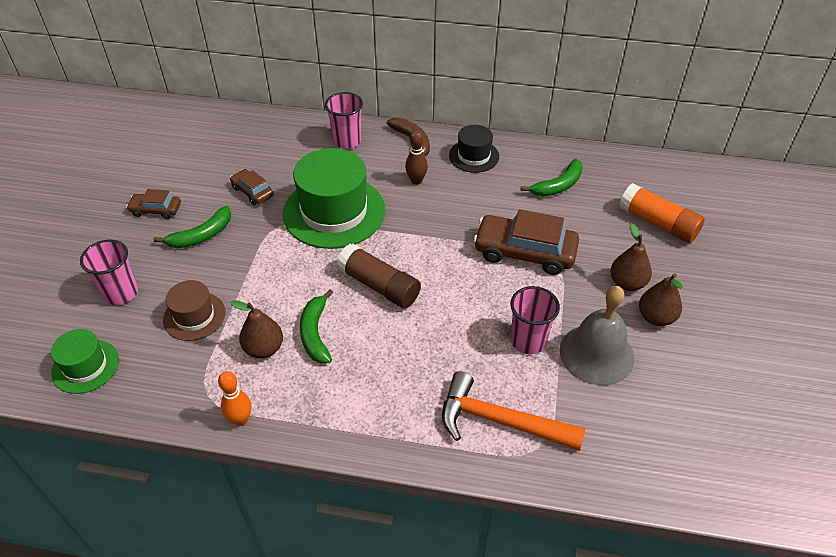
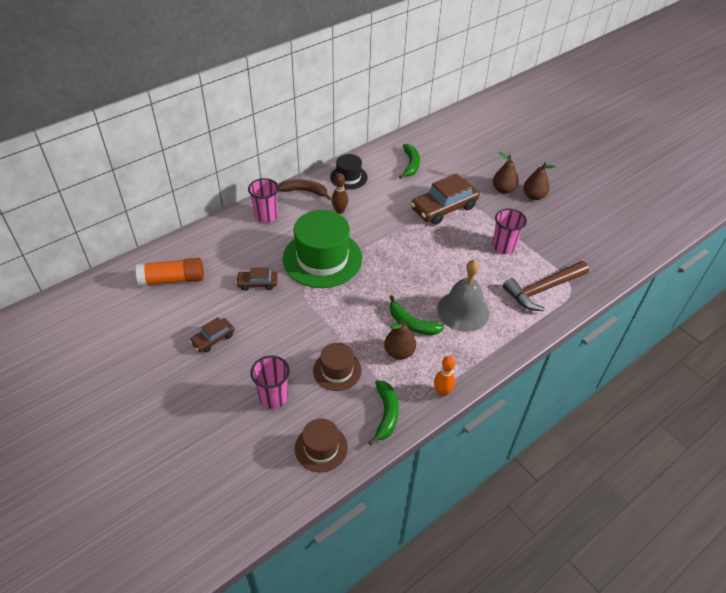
camera: 50 degrees left, 0 degrees up
(85, 366) = (321, 448): green hat -> brown hat
(201, 235) = (268, 329): green banana -> green banana (386, 414)
(379, 286) = (404, 276): brown glue stick -> none
(500, 421) = (543, 289): orange hammer -> brown hammer
(596, 354) = (535, 230): grey bell -> grey bell (463, 311)
(658, 223) = (477, 153): orange glue stick -> orange glue stick (172, 279)

